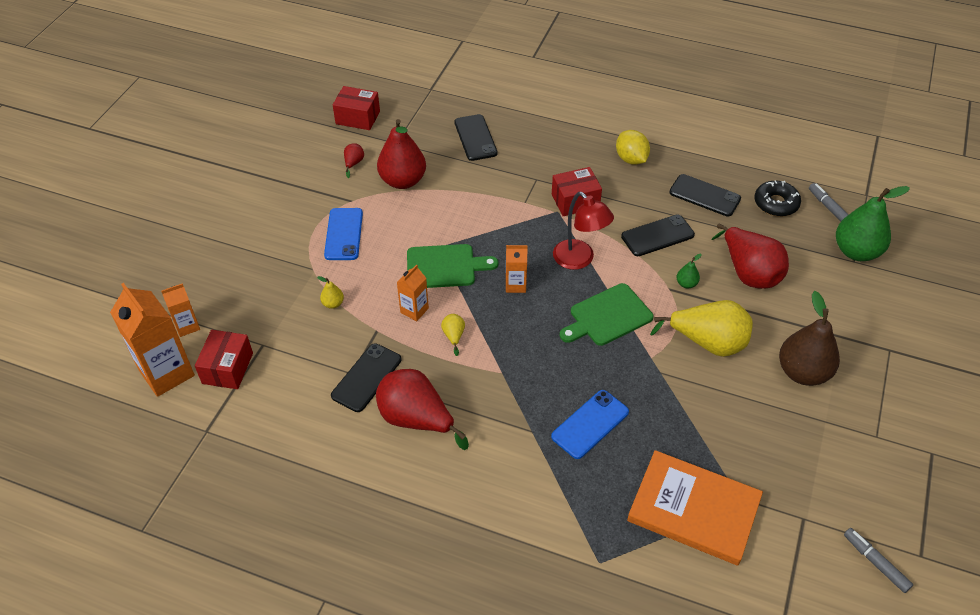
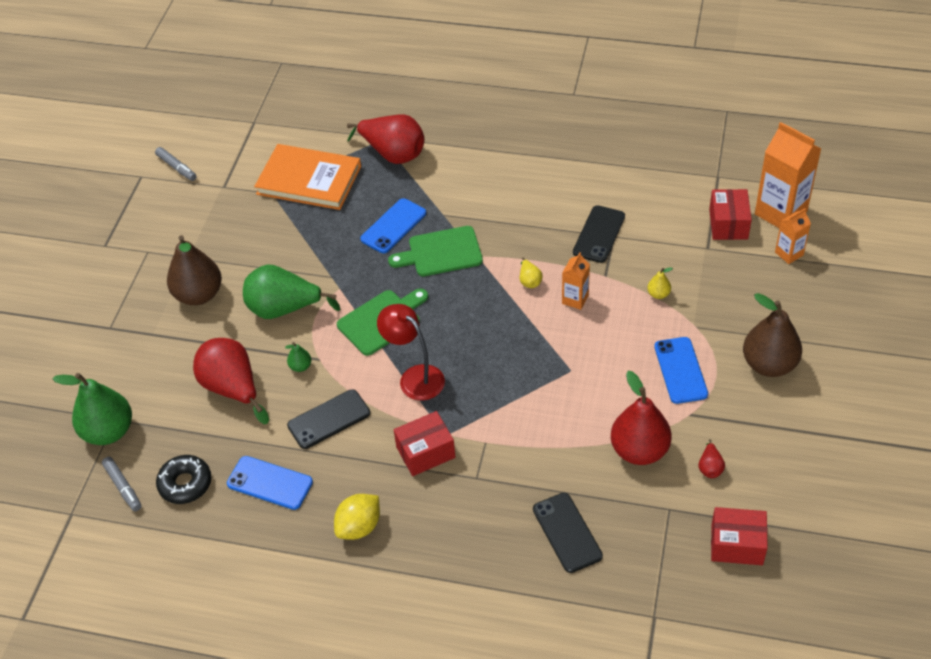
camera: 175 degrees right, 0 degrees up
(267, 228) = (769, 364): none -> brown pear
(416, 419) = (543, 209): red pear -> red pear (393, 154)
(445, 266) = (557, 349): green cutting board -> green cutting board (441, 252)
(515, 285) = (479, 340): orange carton -> none
(631, 159) = (359, 527): yellow lemon -> yellow lemon turned 75 degrees clockwise
(704, 195) = (270, 483): black phone -> blue phone
(708, 343) = (284, 309): yellow pear -> green pear

